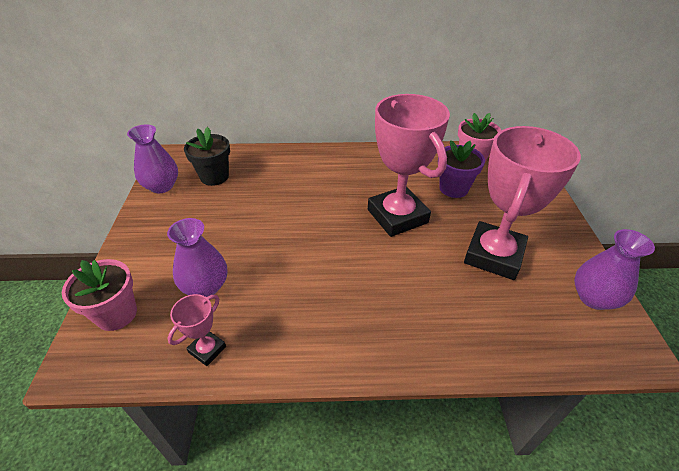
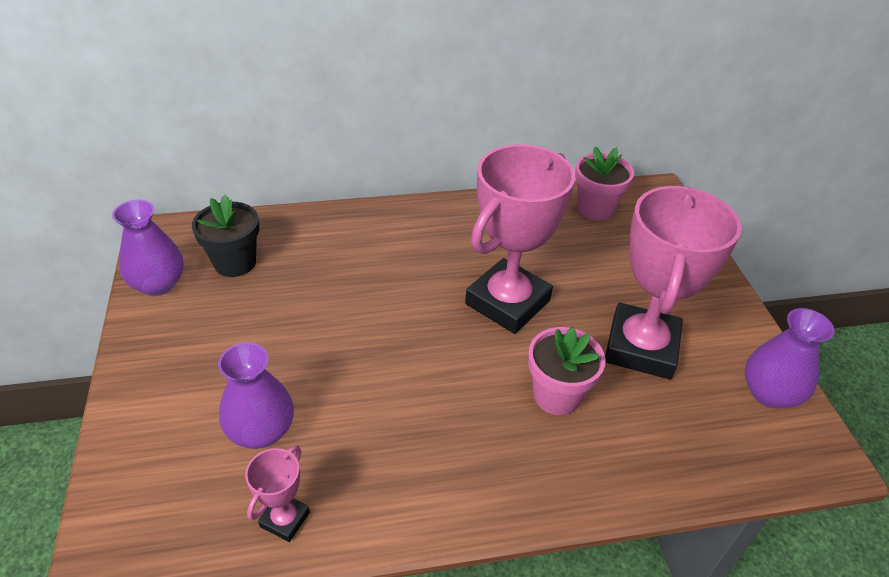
camera: 10 degrees left, 0 degrees up
(116, 314) = (142, 485): pink flower pot -> pink flower pot (557, 395)
(397, 216) = (507, 302): pink trophy -> pink trophy turned 75 degrees clockwise
(453, 188) = (577, 255): purple flower pot -> none

